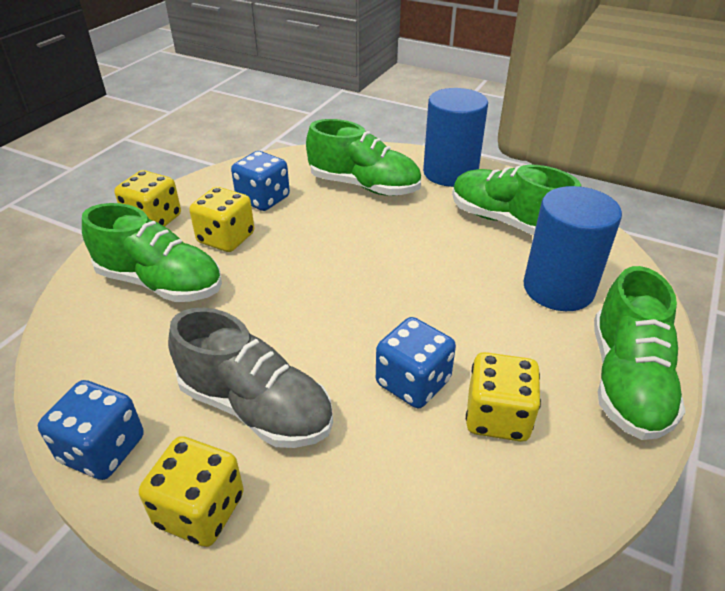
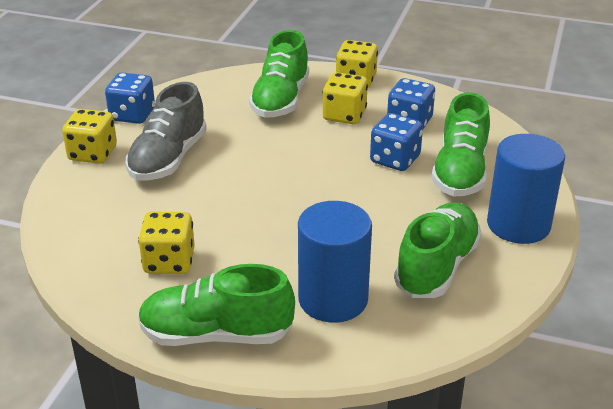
camera: 80 degrees right, 5 degrees down
(413, 382) = (198, 220): blue dice -> blue dice (395, 159)

